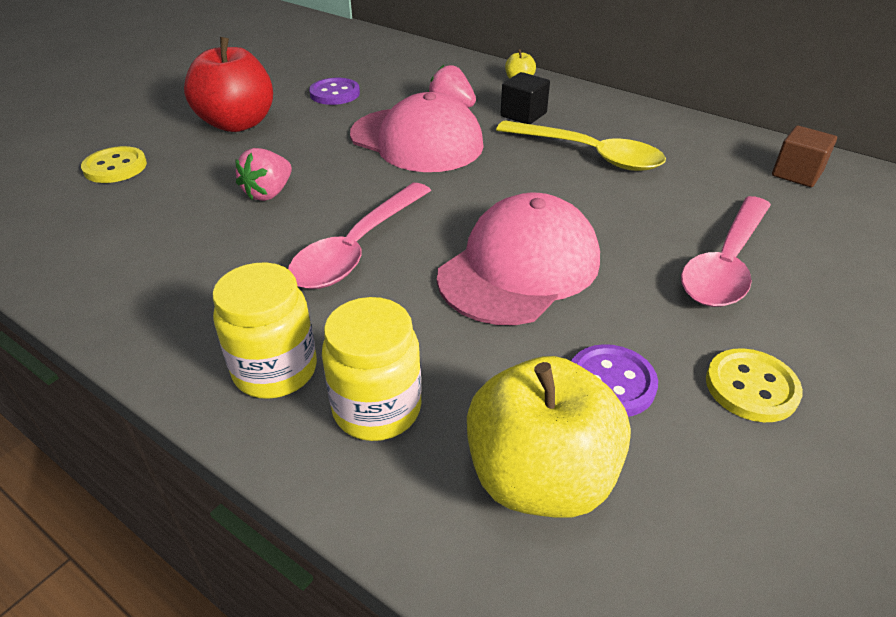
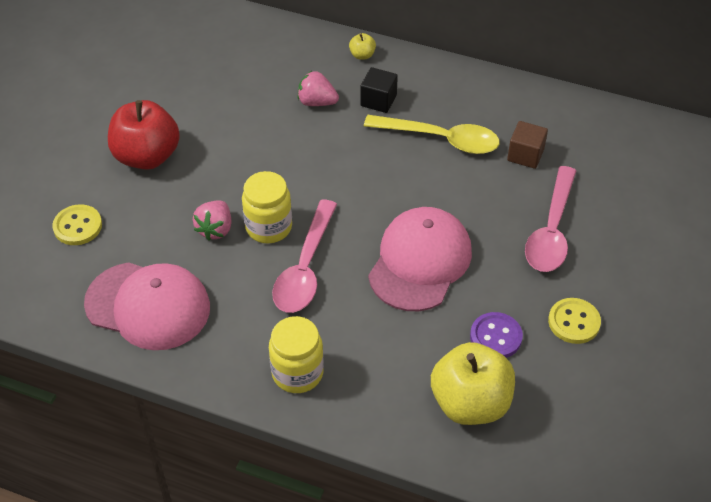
camera: 15 degrees left, 10 degrees up
(335, 93) = (210, 102): purple button -> none
(377, 409) = (368, 384): yellow jar -> yellow jar (268, 227)
(416, 140) = (303, 148): pink cap -> pink cap (148, 306)
(796, 174) = (593, 131): brown cube -> brown cube (525, 155)

